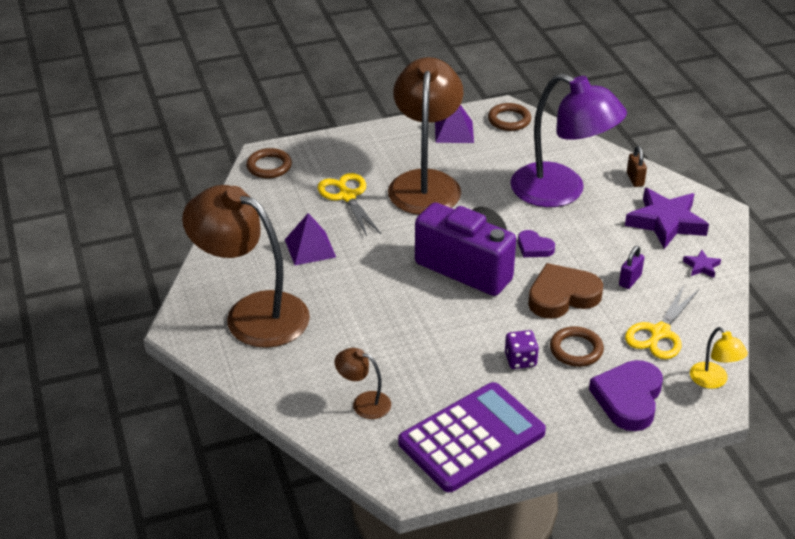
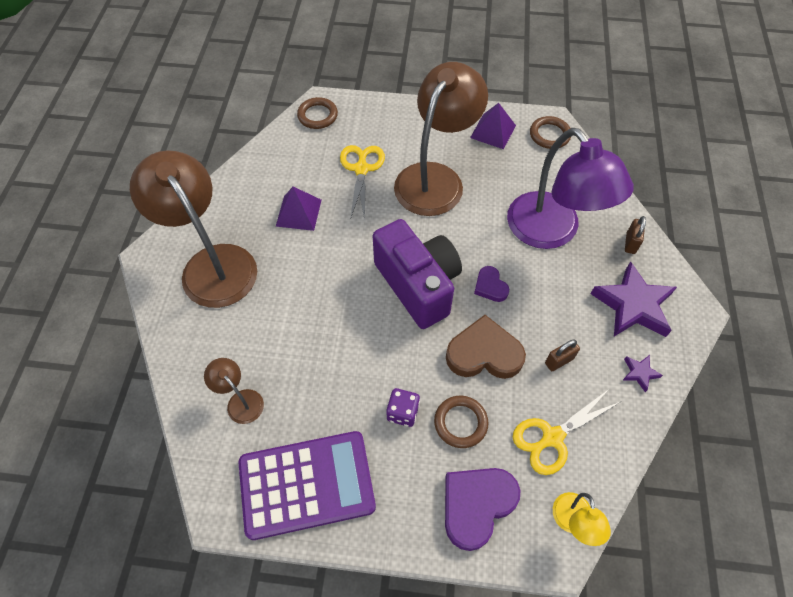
camera: 25 degrees right, 20 degrees up
(630, 280) = (559, 361): purple padlock -> brown padlock

